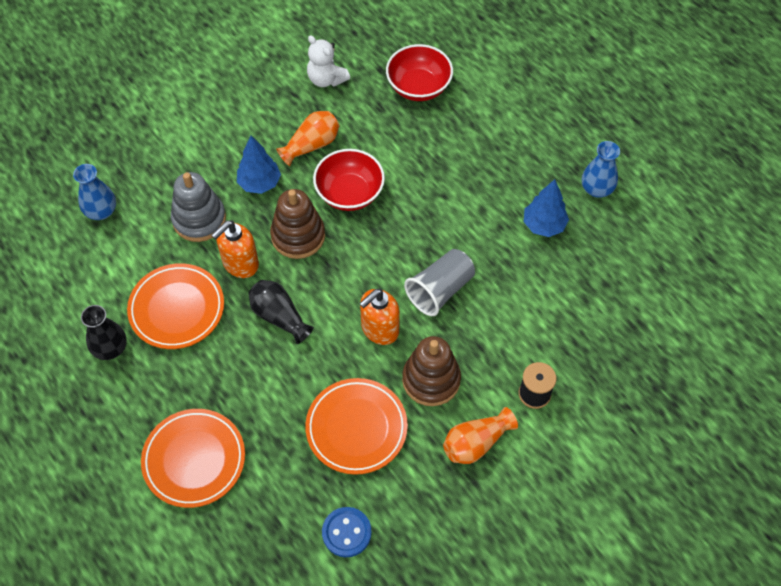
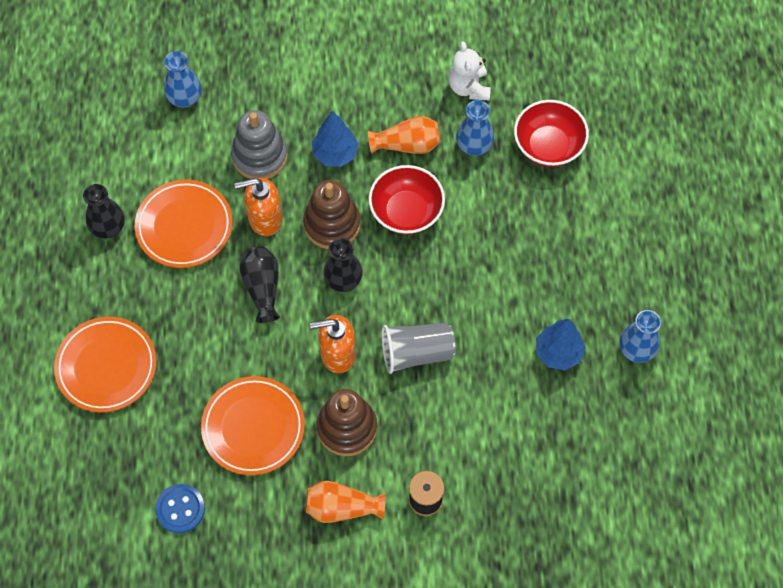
camera: 35 degrees right, 5 degrees up
(340, 271) = (343, 280): none -> black vase
(363, 117) = (474, 145): none -> blue vase

